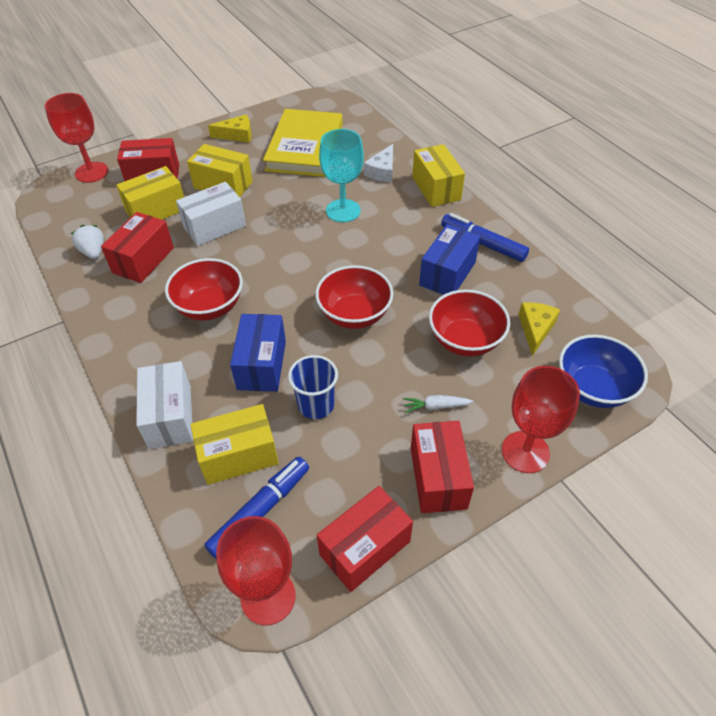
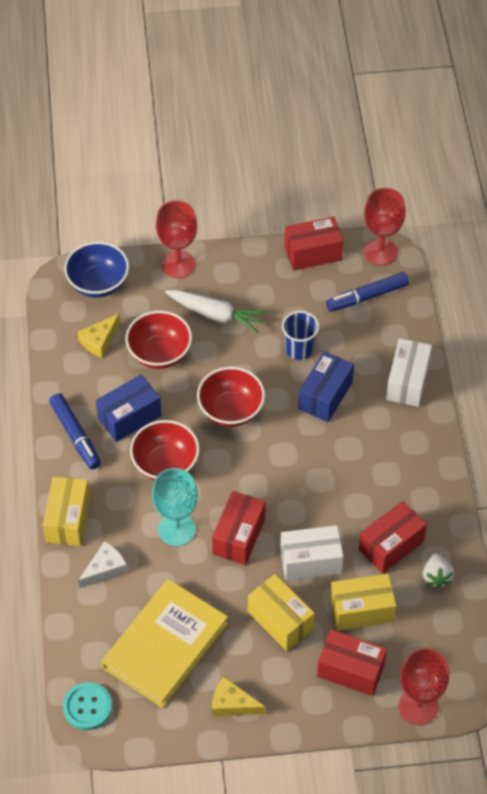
camera: 155 degrees left, 5 degrees up
(210, 307) = (347, 467): red bowl -> red bowl (165, 464)
(238, 455) = (368, 335): yellow box -> none
(337, 107) = (87, 707): none -> turquoise button
(435, 406) = (216, 315): white carrot -> white carrot, size x1.95
(438, 477) = (245, 272): red box -> red box (238, 536)

